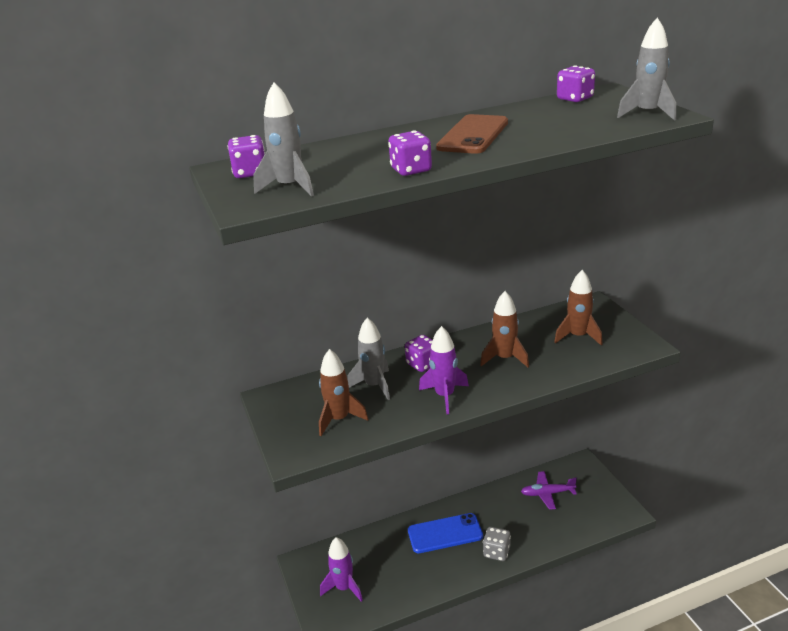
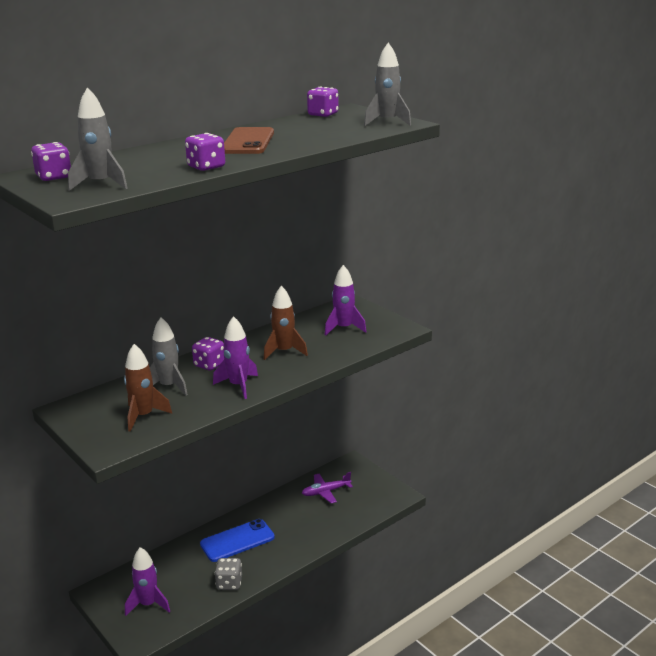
camera: 20 degrees left, 5 degrees down
(496, 552) = (290, 547): grey dice -> grey dice (229, 583)
(578, 336) = (344, 328): brown rocket -> purple rocket

